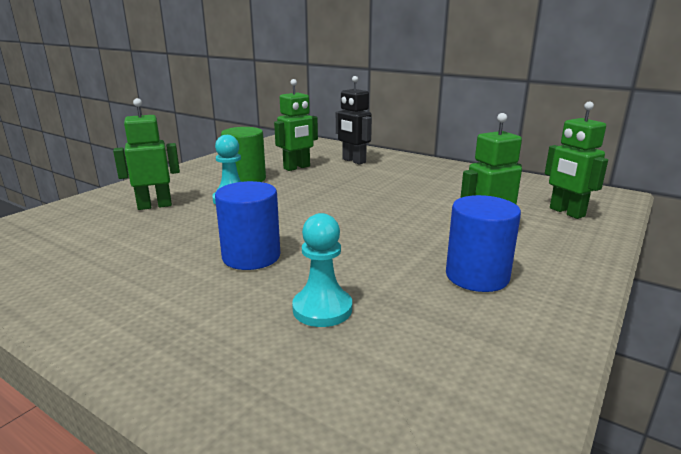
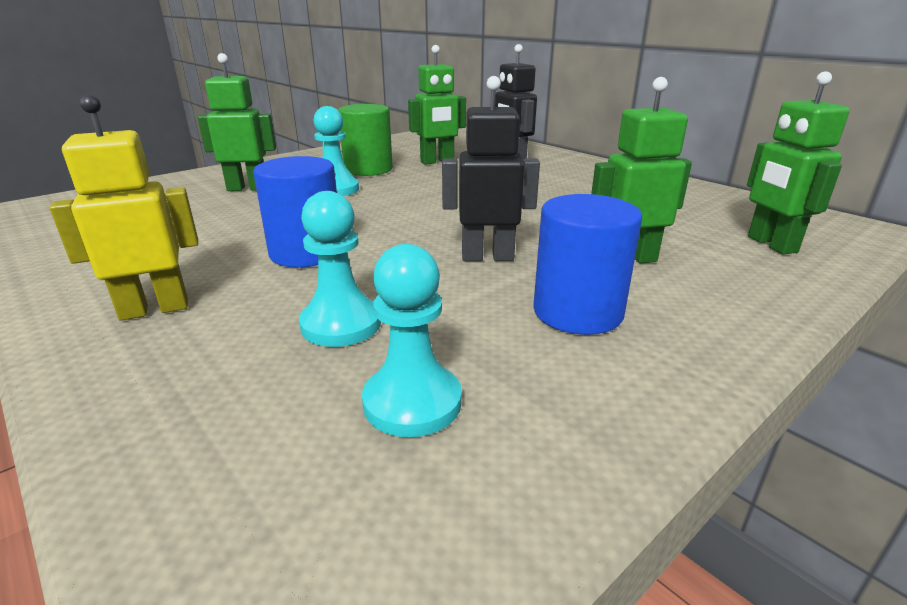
camera: 15 degrees right, 5 degrees up
(164, 319) = (154, 309): none -> yellow robot
(390, 243) = (487, 257): none -> black robot
(413, 355) = (412, 402): none -> turquoise pawn

